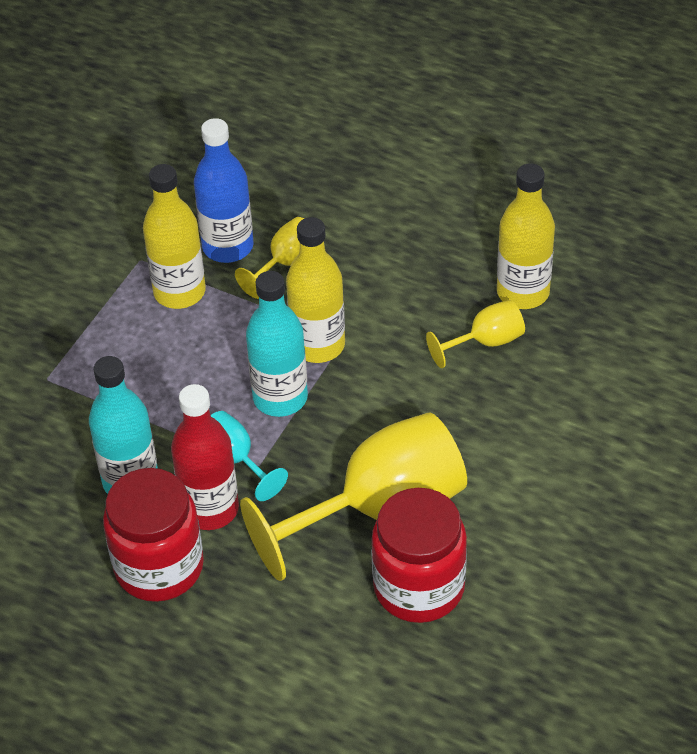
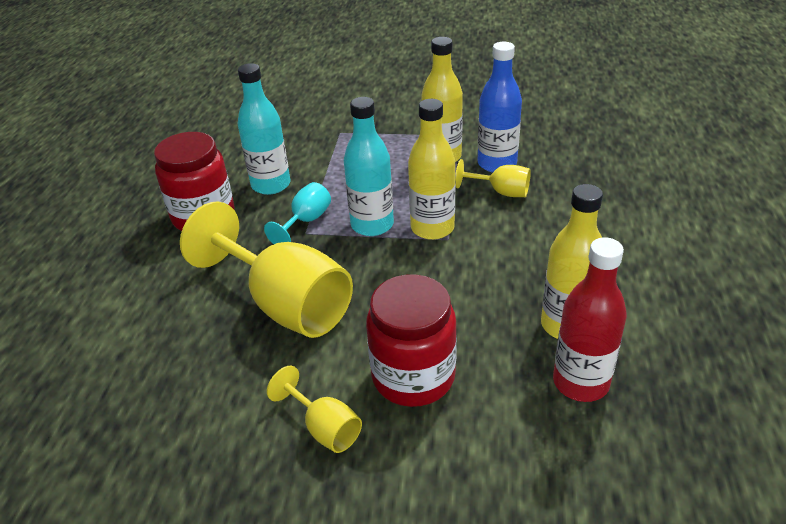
camera: 70 degrees right, 10 degrees down
(210, 509) = (258, 223): red bottle -> red bottle (580, 382)
(419, 587) = (214, 348): red jar -> red jar (413, 376)
(485, 342) = (492, 317): yellow goblet -> yellow goblet (324, 428)

